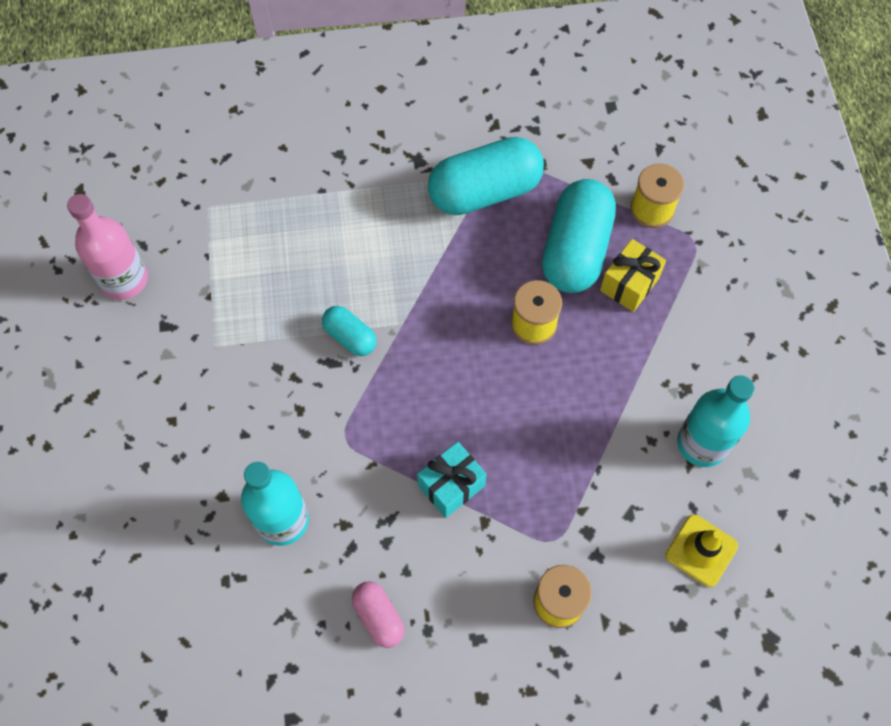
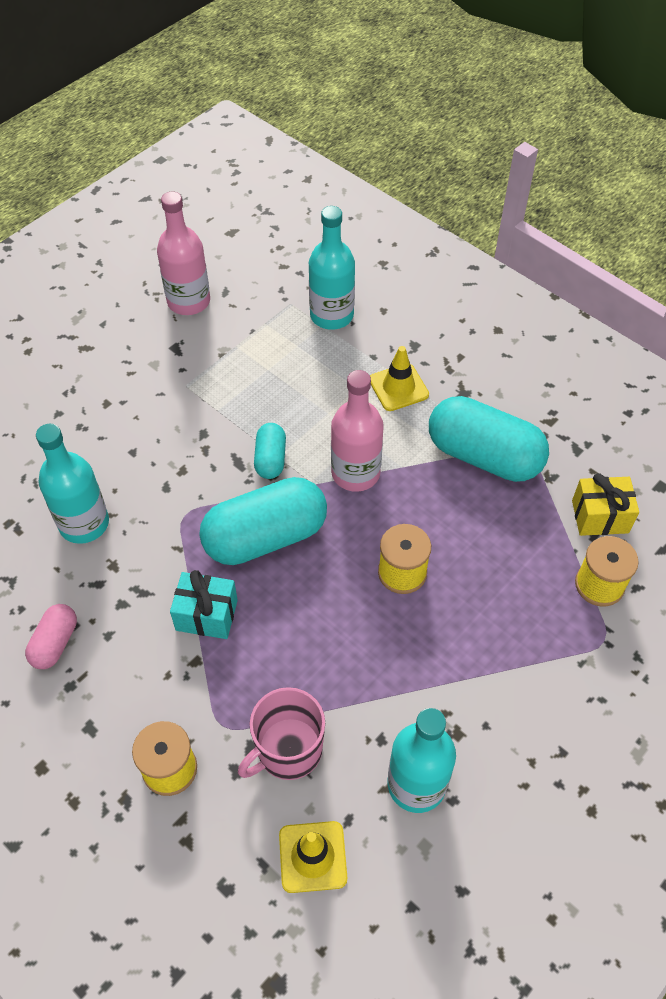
camera: 50 degrees right, 10 degrees down
(250, 187) = (331, 315): none -> turquoise bottle
(369, 197) = (398, 387): none -> yellow traffic cone
(419, 288) = (355, 473): none -> pink bottle
(575, 250) = (500, 555): turquoise capsule -> turquoise capsule (265, 537)
(610, 509) = (288, 750): none -> pink mug
(629, 284) = (510, 617): yellow gift -> yellow gift (600, 516)

